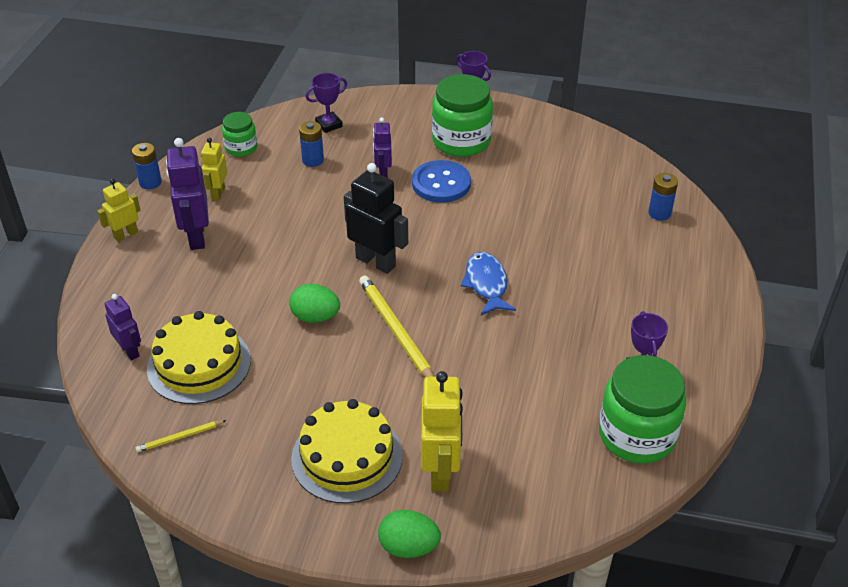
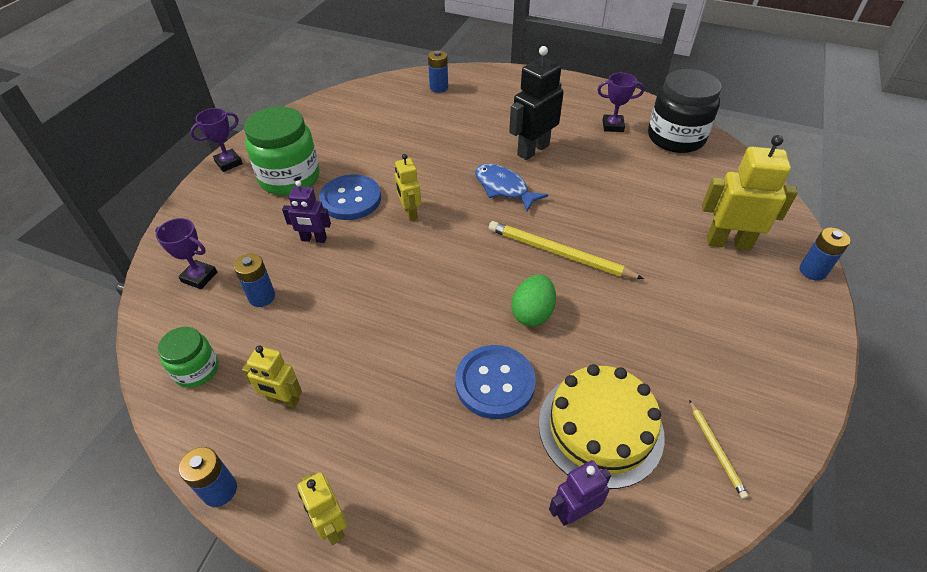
camera: 80 degrees left, 5 degrees up
(196, 236) = (365, 428): purple robot -> none
(239, 299) = (495, 383): none -> blue button
(329, 125) = (199, 277): purple trophy -> purple trophy turned 45 degrees counterclockwise
(347, 457) = (721, 303): yellow cake -> none
(376, 262) = (457, 258): black robot -> black robot (533, 150)
(396, 331) = (559, 253): yellow pencil -> yellow pencil turned 45 degrees clockwise
(408, 547) = (812, 271): green egg -> blue battery
(432, 223) = (410, 212): none -> yellow robot
(486, 284) = (504, 188): blue fish -> blue fish turned 45 degrees clockwise
(637, 435) = (675, 138): green jar -> black jar

